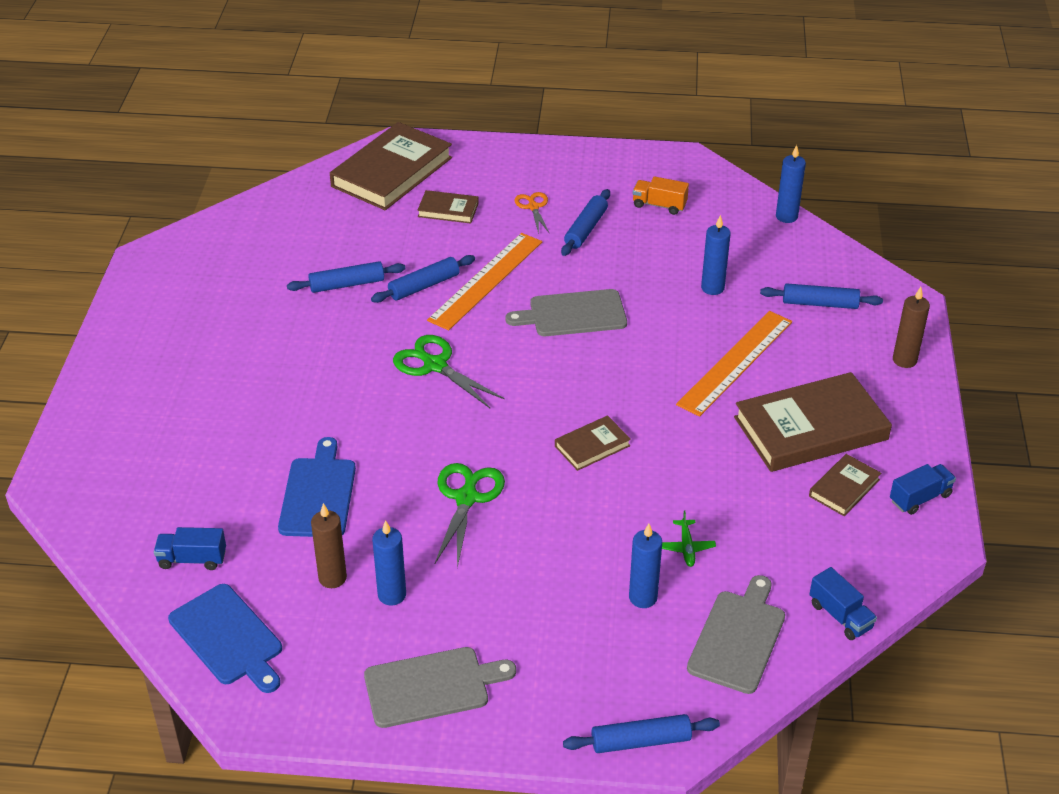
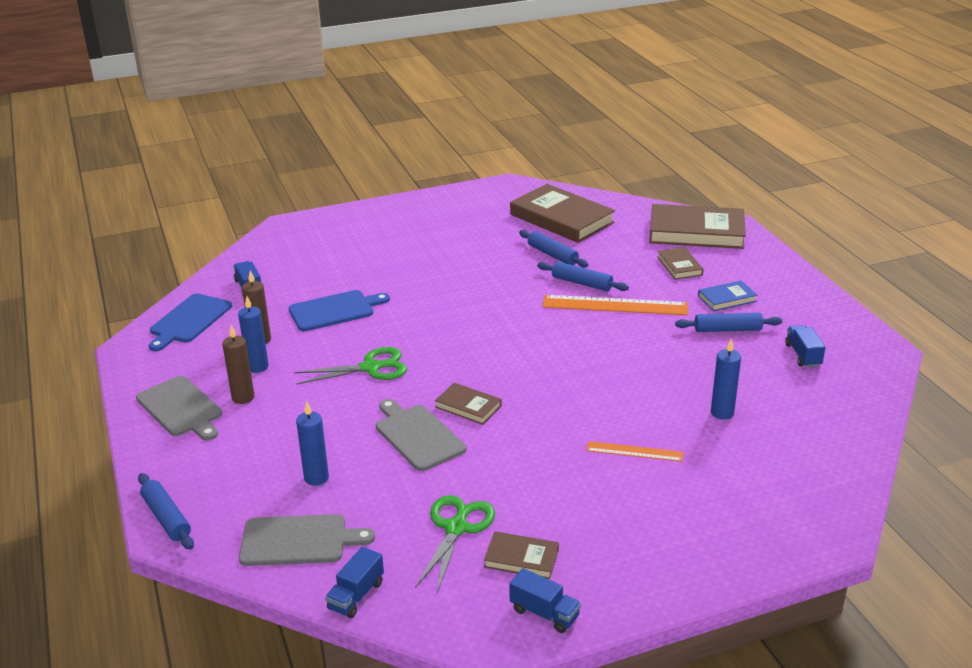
camera: 65 degrees right, 10 degrees down
(435, 365) = (499, 313): green scissors -> green scissors (456, 528)
(533, 207) = (727, 299): orange scissors -> blue book
(573, 314) = (615, 354): grey cutting board -> grey cutting board (418, 436)
(659, 205) = (803, 355): orange truck -> blue truck
(686, 547) = (386, 485): green plane -> none
(735, 362) = (634, 451): orange ruler -> orange ruler, size x0.55
(786, 216) = (874, 427): blue candle -> none
(810, 428) = (585, 518): brown book -> brown book (561, 218)
(820, 304) = (766, 480): blue rolling pin -> none
(904, 360) = (738, 556): brown candle -> brown candle (243, 397)

